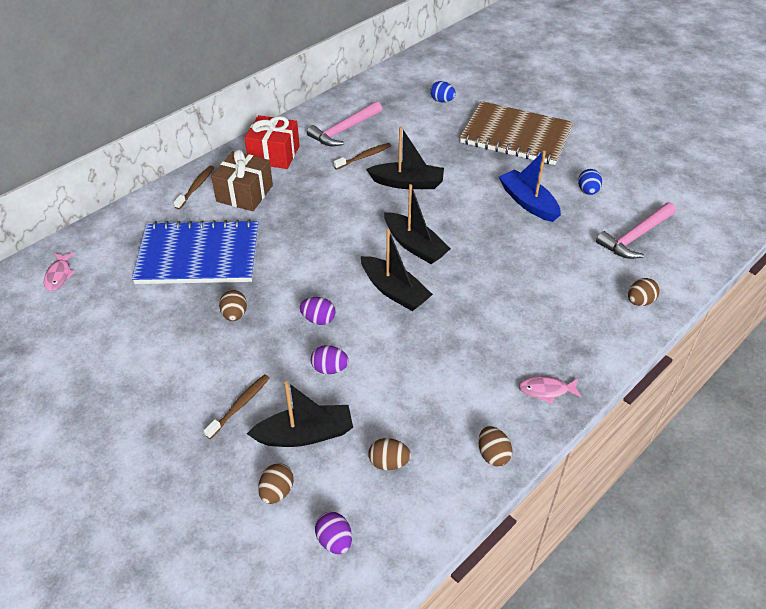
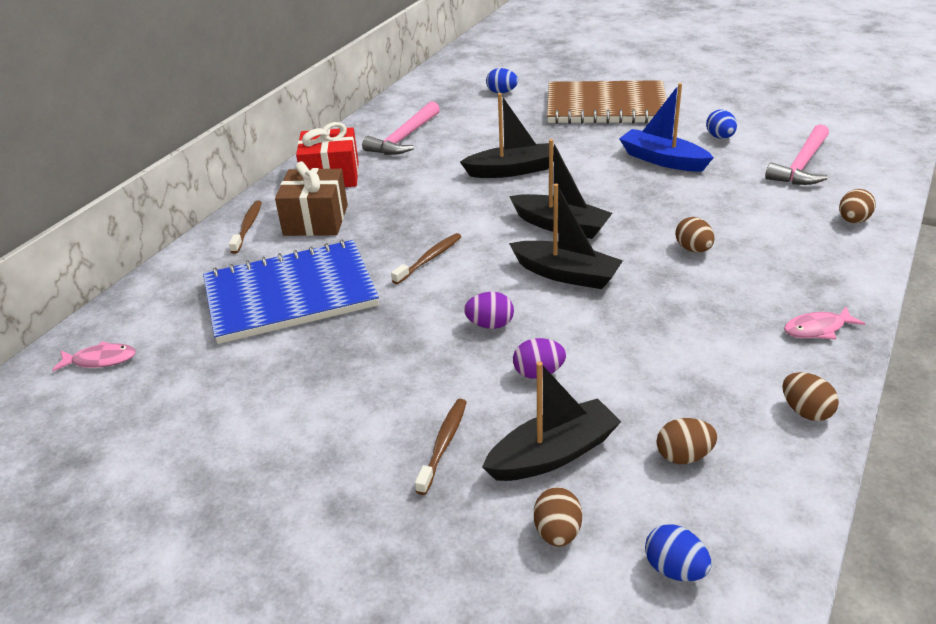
camera: 15 degrees left, 10 degrees down
(59, 275) = (101, 360): pink fish -> pink fish turned 75 degrees counterclockwise
(235, 315) = (376, 346): brown egg -> brown egg (693, 249)
(334, 541) = (675, 569): purple egg -> blue egg
(364, 157) = (444, 157): brown toothbrush -> brown toothbrush (429, 259)

